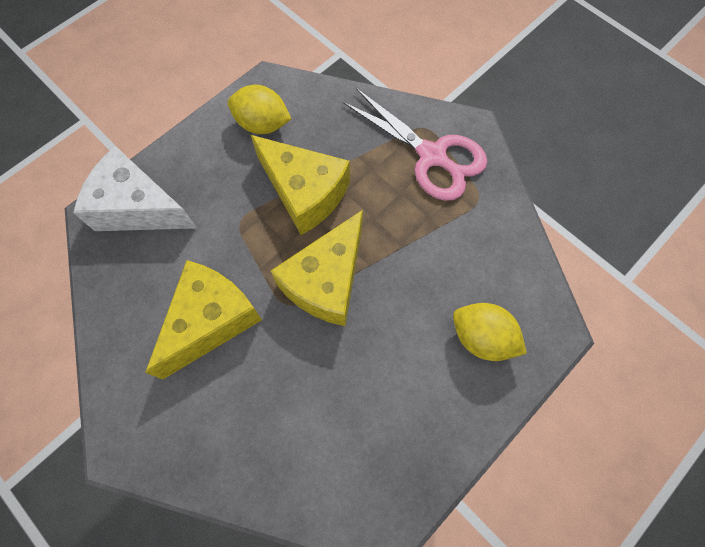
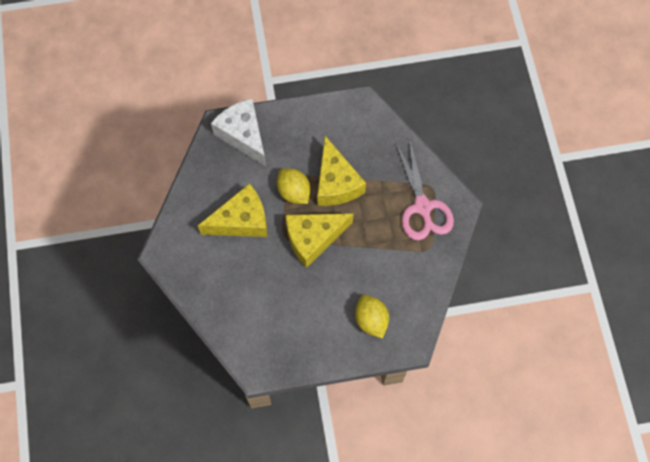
camera: 35 degrees right, 0 degrees up
(262, 124) = (341, 127): yellow lemon -> yellow lemon (294, 192)

